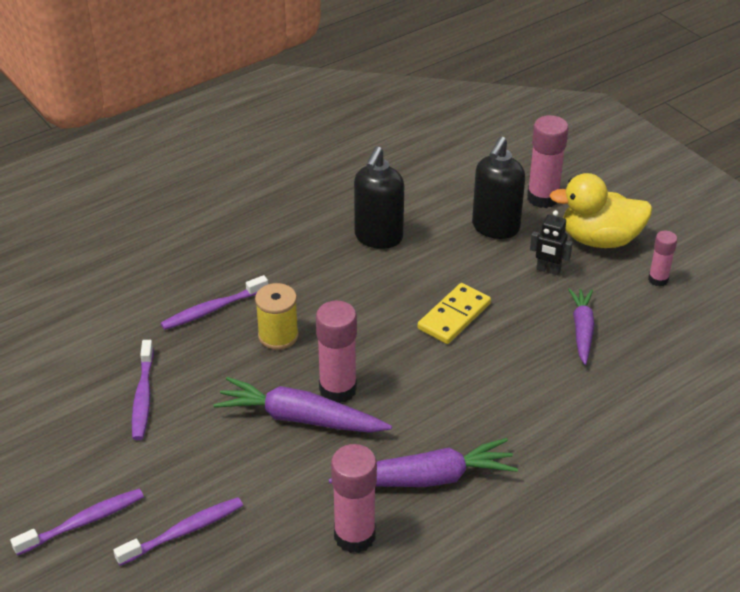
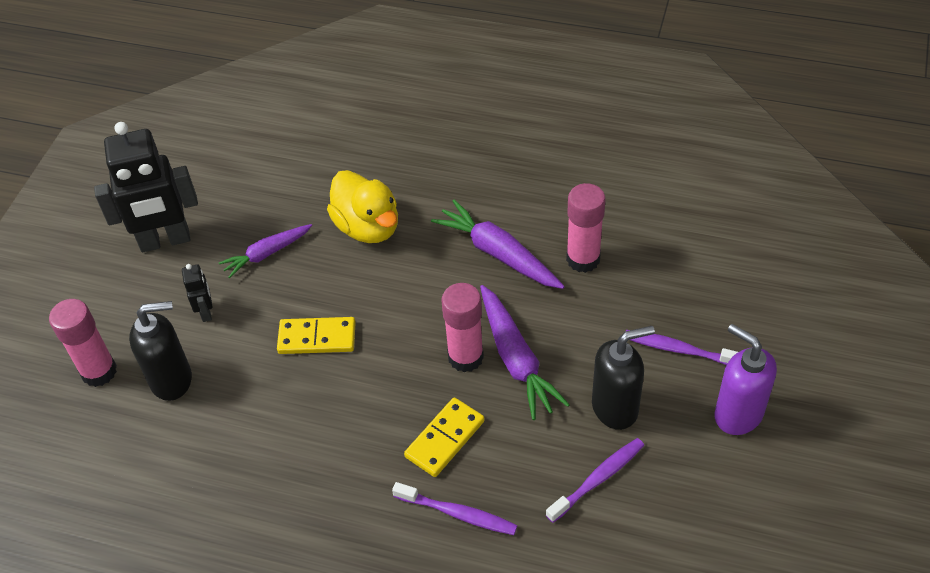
camera: 125 degrees left, 10 degrees up
(82, 522) = (737, 414): purple toothbrush -> purple soap dispenser
(278, 336) = (445, 439): yellow spool -> yellow domino
(378, 237) = (254, 457): black soap dispenser -> black soap dispenser (615, 408)
(599, 239) = (136, 301): yellow duck -> yellow duck (368, 227)
(658, 279) = (165, 241): pink glue stick -> black robot

